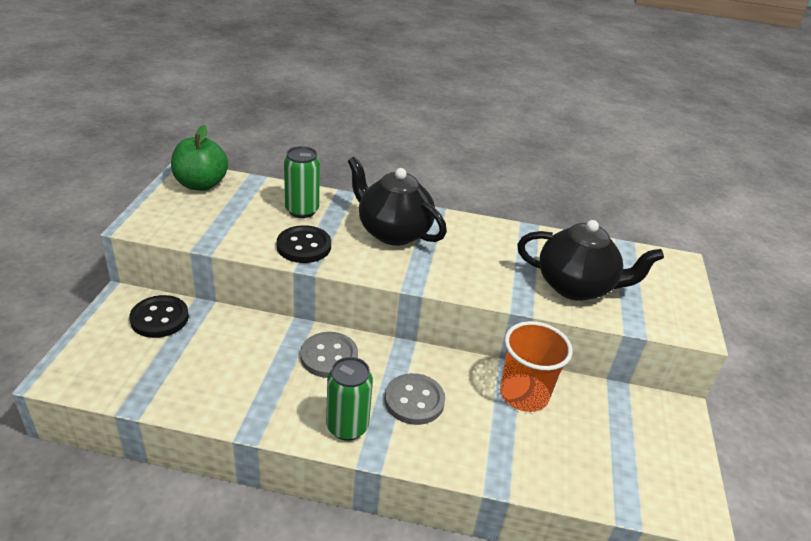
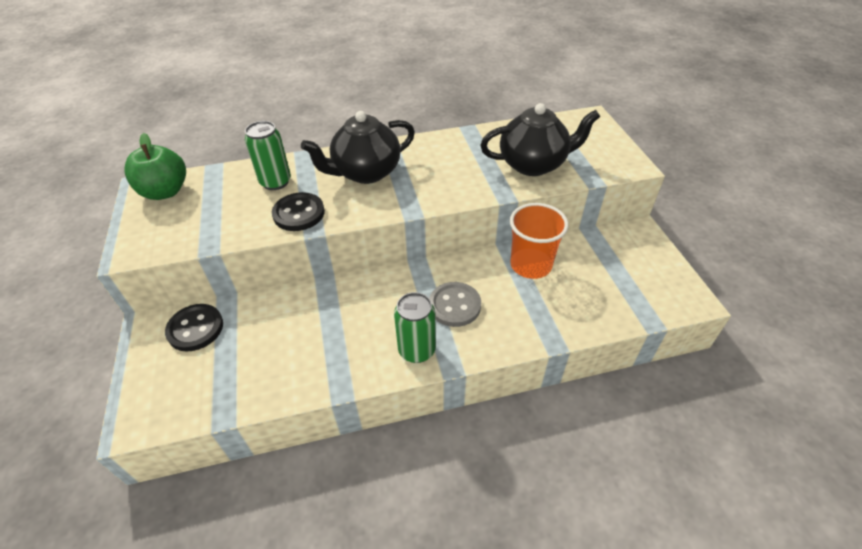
camera: 20 degrees left, 10 degrees up
(329, 356) = (365, 299): grey button -> none
(392, 232) = (365, 172): black teapot -> black teapot turned 45 degrees counterclockwise

